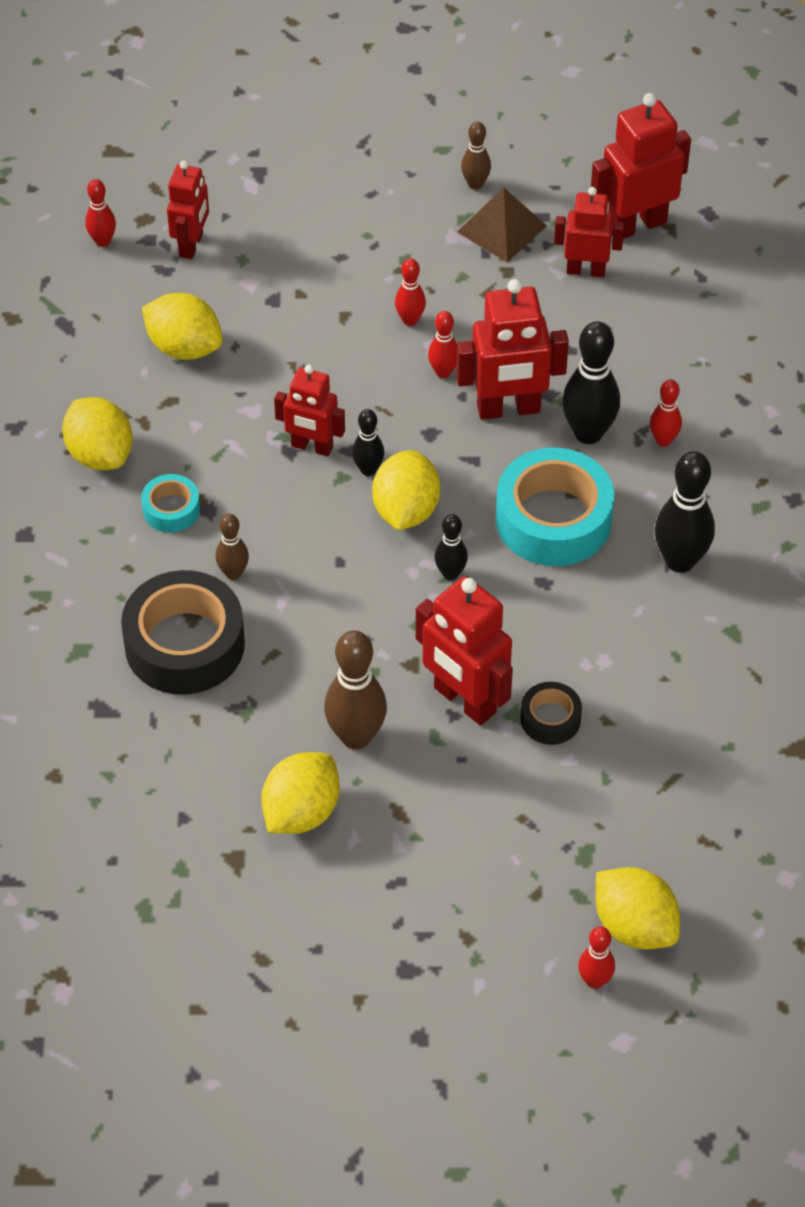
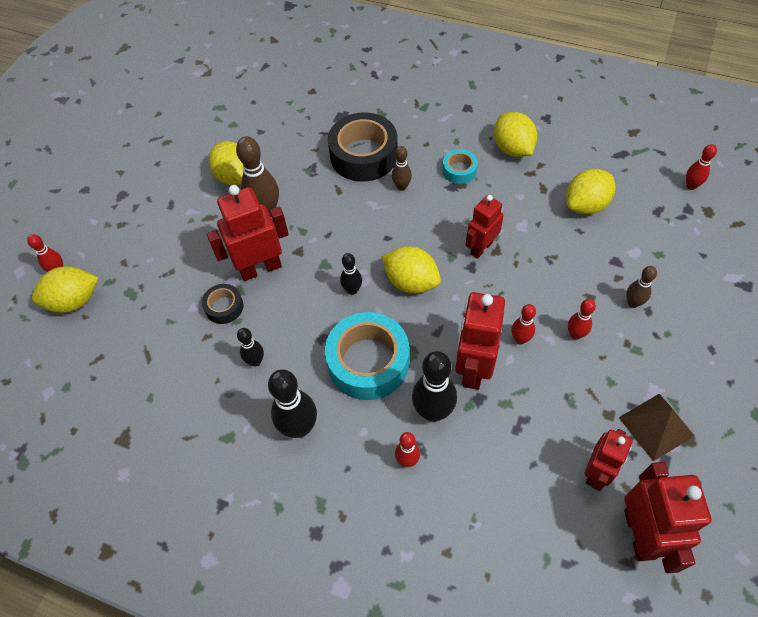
camera: 115 degrees right, 5 degrees up
(100, 454) = (512, 149): yellow lemon -> yellow lemon turned 75 degrees clockwise
(191, 245) = (678, 230): red robot -> none
(368, 469) = (451, 272): black bowling pin -> black bowling pin (255, 361)
(475, 184) = (710, 424): brown bowling pin -> brown bowling pin (633, 303)

